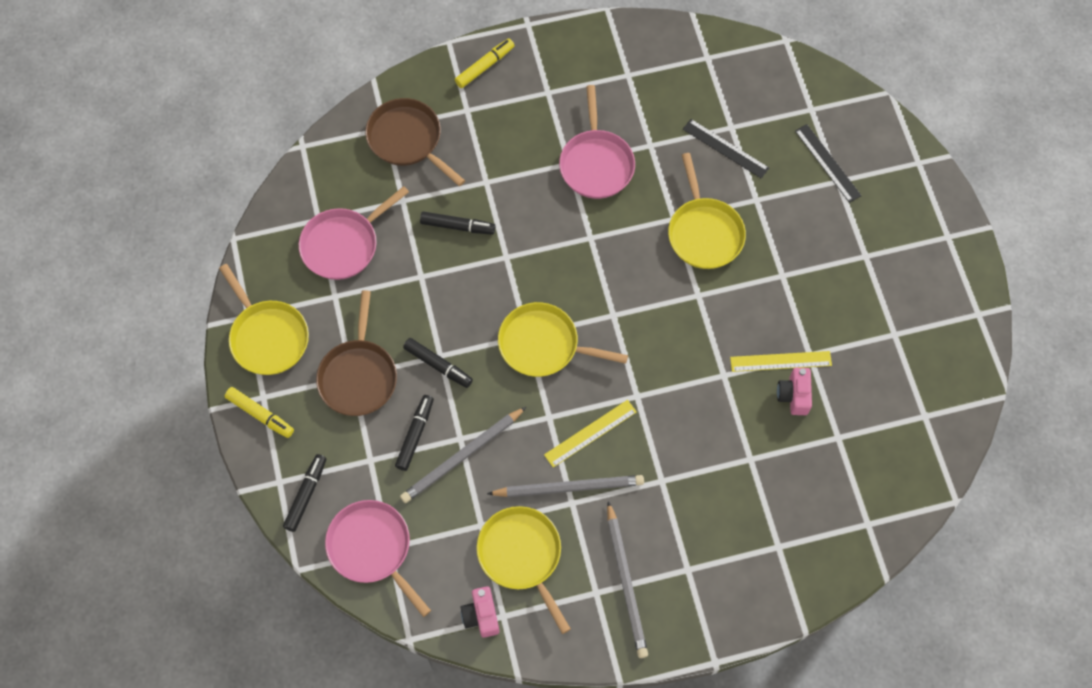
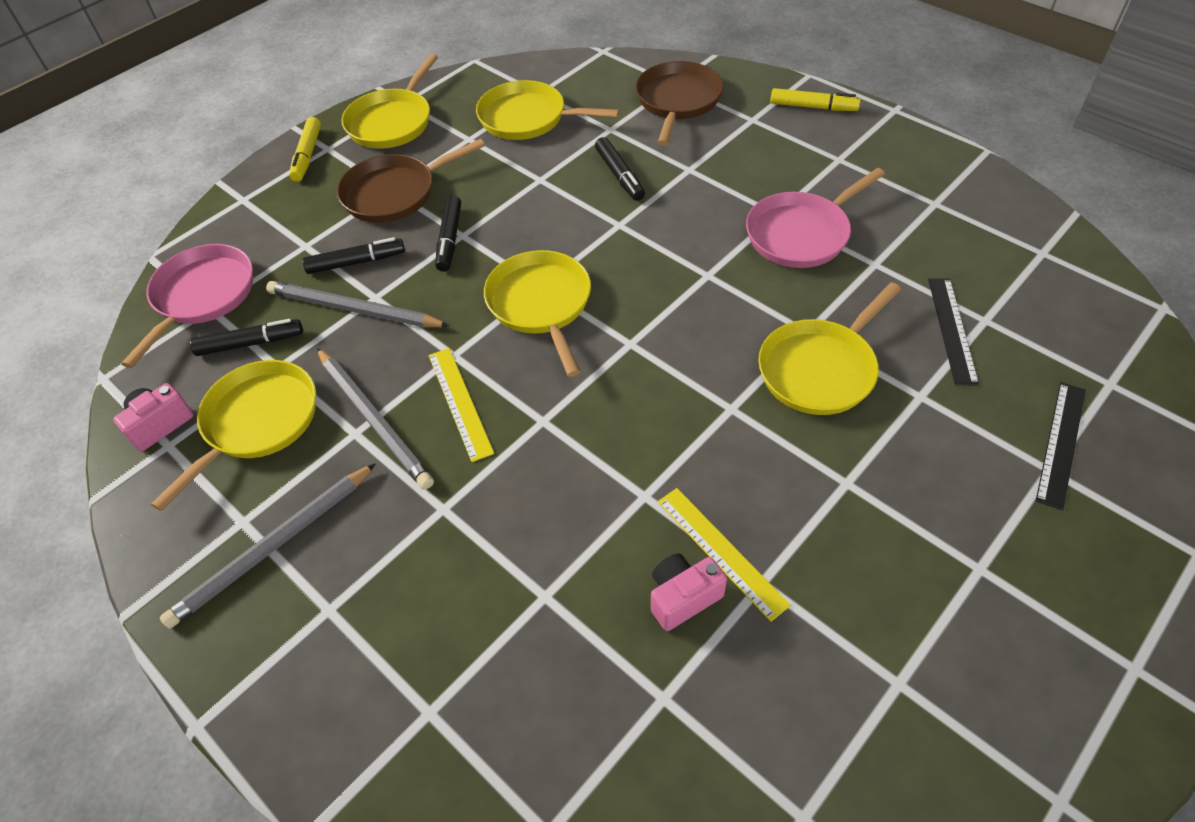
camera: 60 degrees right, 15 degrees down
(306, 494) = (239, 222): black marker -> black marker (250, 343)
(343, 244) = (527, 118): pink pan -> yellow pan
(590, 433) = (460, 402): yellow ruler -> yellow ruler turned 45 degrees clockwise

